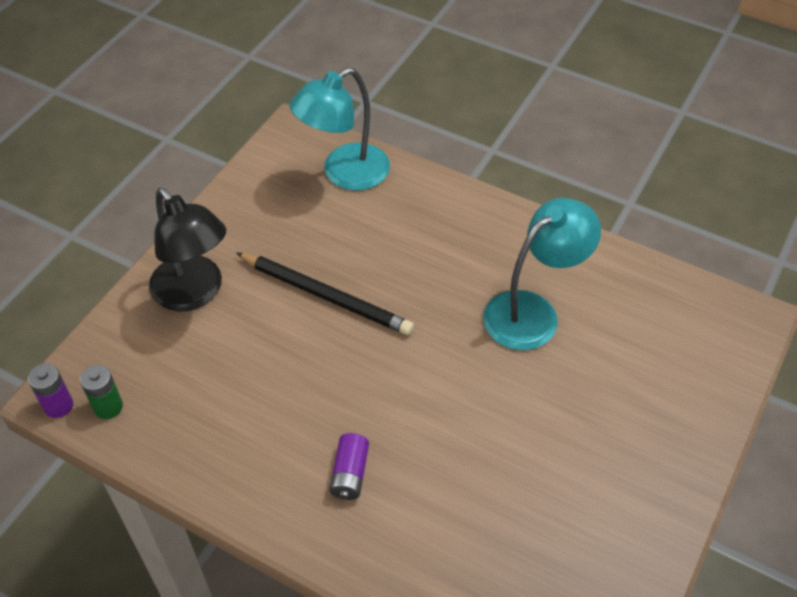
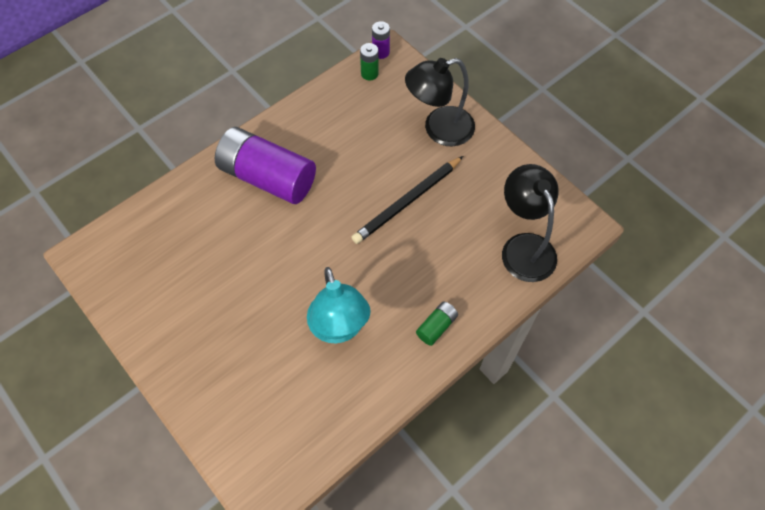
camera: 110 degrees right, 10 degrees up
(344, 174) = (524, 247): turquoise lamp -> black lamp
(350, 474) = (267, 177): purple battery -> purple battery, size x2.38
(482, 225) = (436, 326): none -> green battery

